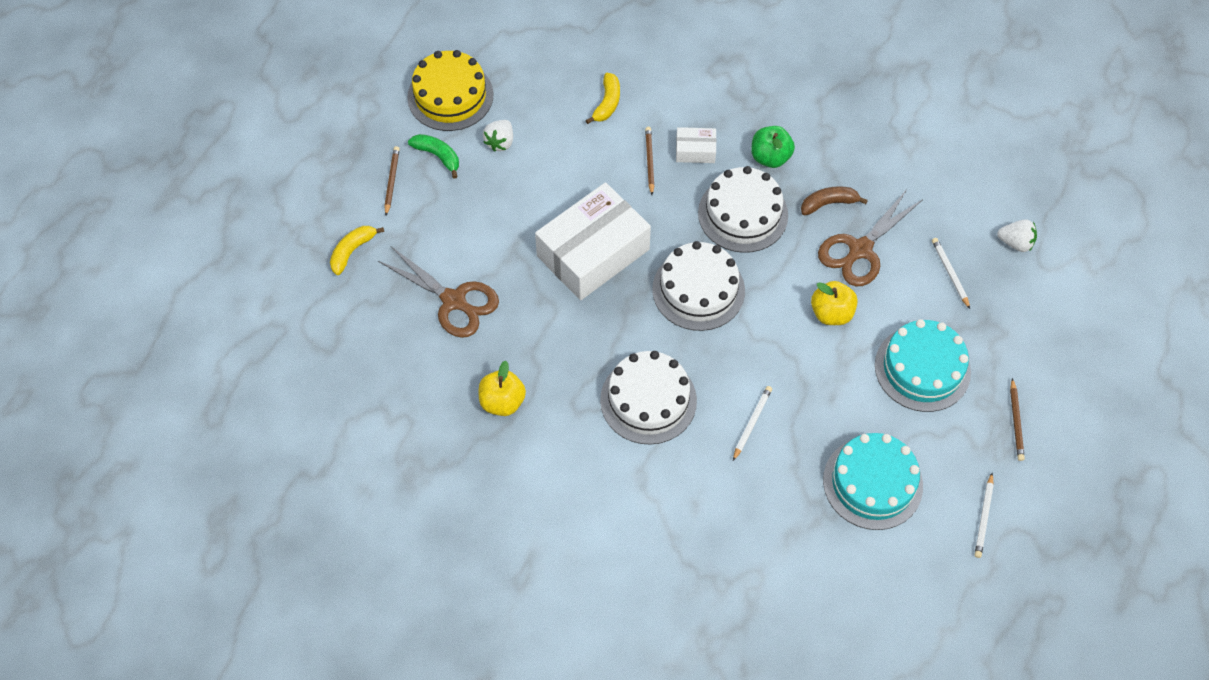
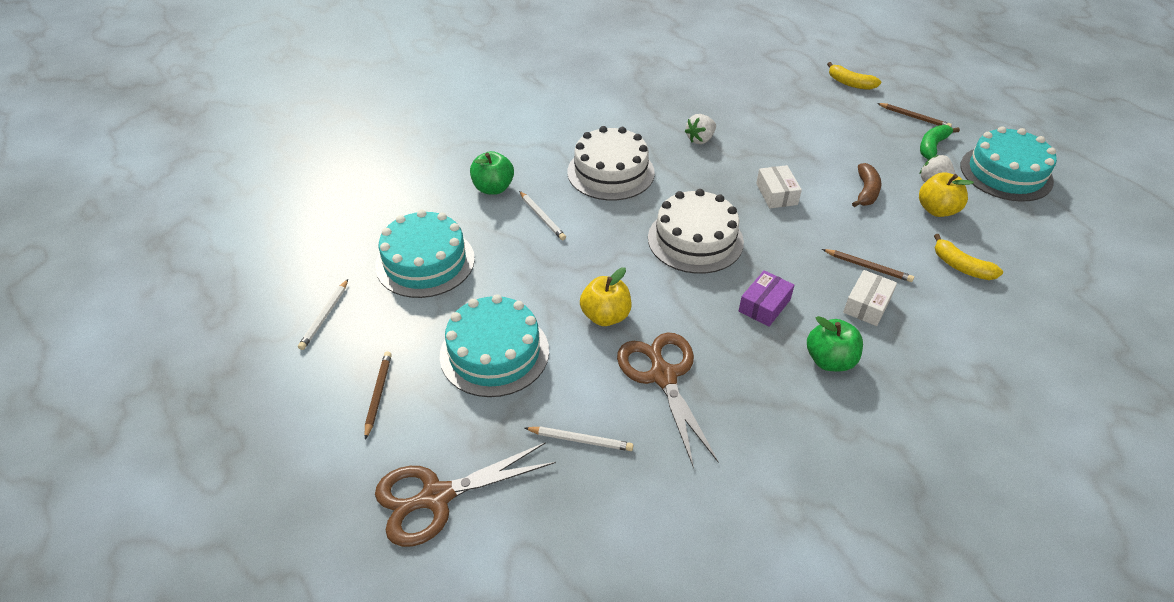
camera: 120 degrees right, 15 degrees down
(352, 251) = (850, 83): yellow banana -> yellow banana turned 150 degrees clockwise
(438, 156) = (932, 146): green banana -> green banana turned 150 degrees clockwise
(450, 96) = (1006, 173): yellow cake -> turquoise cake
(453, 301) = (773, 112): brown scissors -> brown scissors (436, 497)
(502, 402) = (667, 107): yellow apple -> yellow apple (937, 210)
(593, 253) = (776, 194): white box -> white box, size x0.44
(740, 490) = (493, 188): none -> green apple
(743, 214) = (764, 305): white cake -> purple box
(828, 203) = (739, 380): brown banana -> brown banana (866, 191)
(984, 517) = (325, 316): white pencil -> white pencil turned 120 degrees counterclockwise
(1015, 243) = (574, 535): white strawberry -> white strawberry (700, 139)
(1016, 422) = (378, 394): brown pencil -> brown pencil turned 60 degrees clockwise

